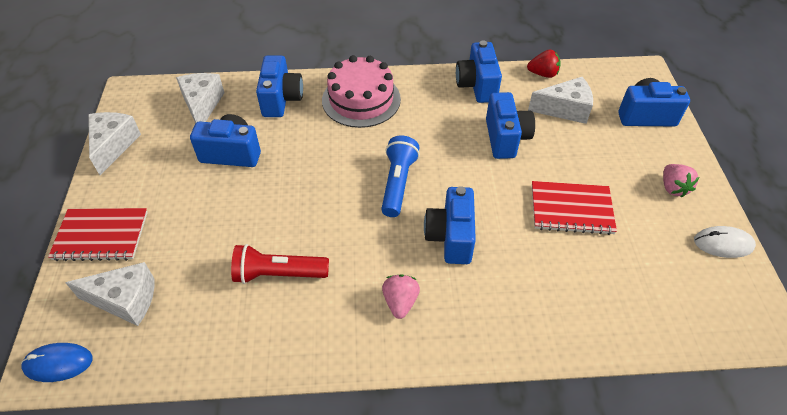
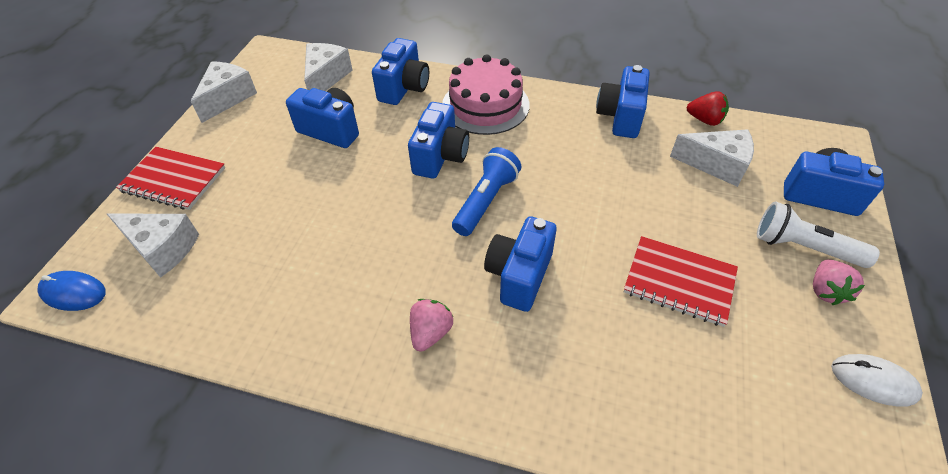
camera: 20 degrees right, 0 degrees up
(278, 273) = (318, 263): red flashlight -> none
(505, 138) = (630, 181): blue camera -> blue camera (440, 157)
(648, 159) = (803, 247): none -> white flashlight

